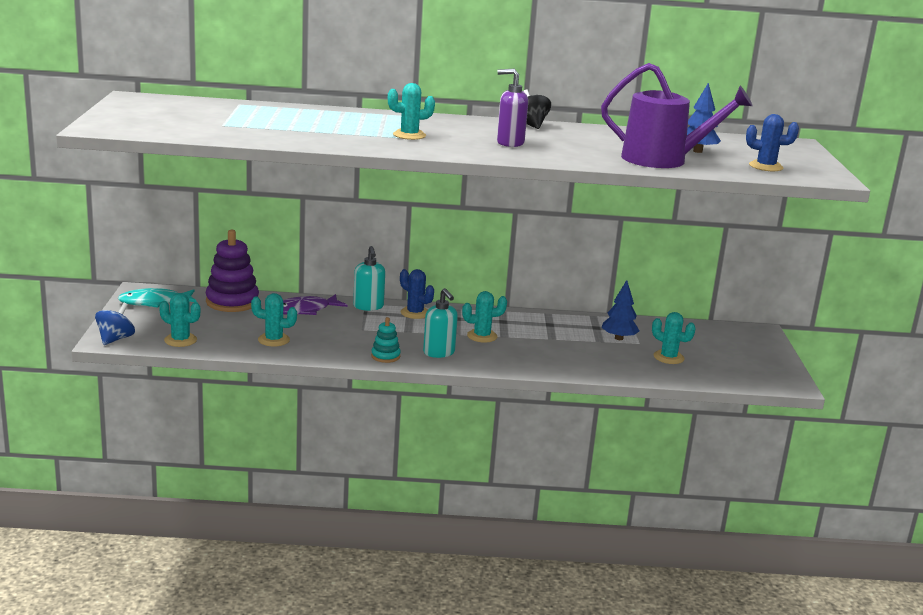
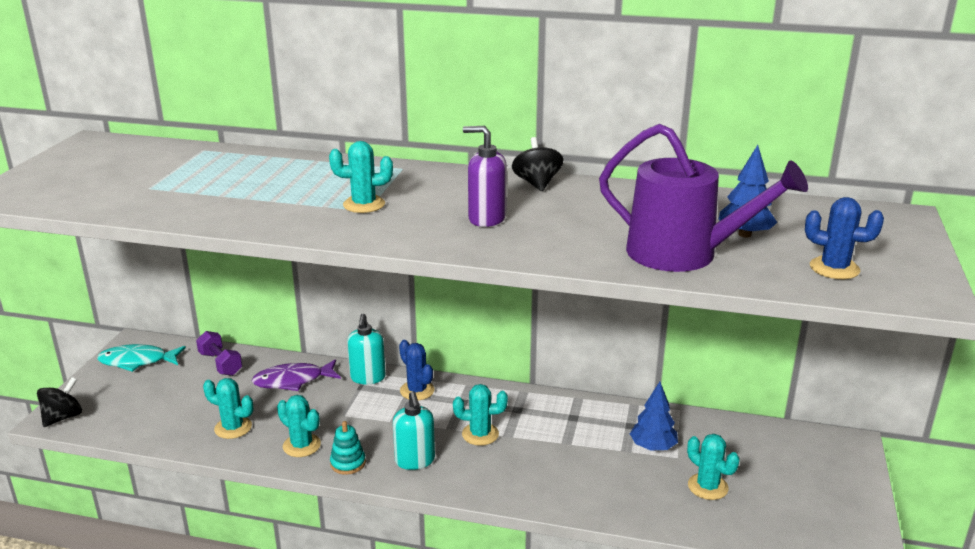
camera: 15 degrees right, 5 degrees up
(115, 339) = (63, 417): blue spinning top -> black spinning top
(180, 340) = (131, 423): turquoise cactus -> turquoise cactus (301, 445)
(232, 302) = (220, 364): purple stacking toy -> purple dumbbell

